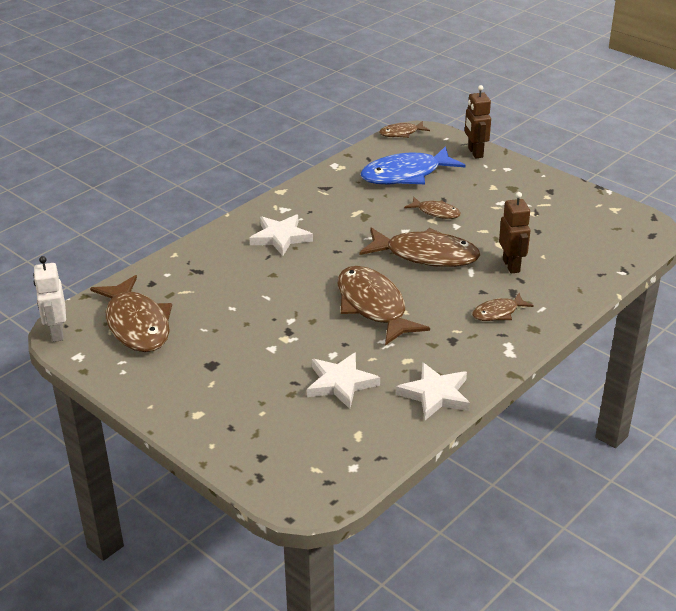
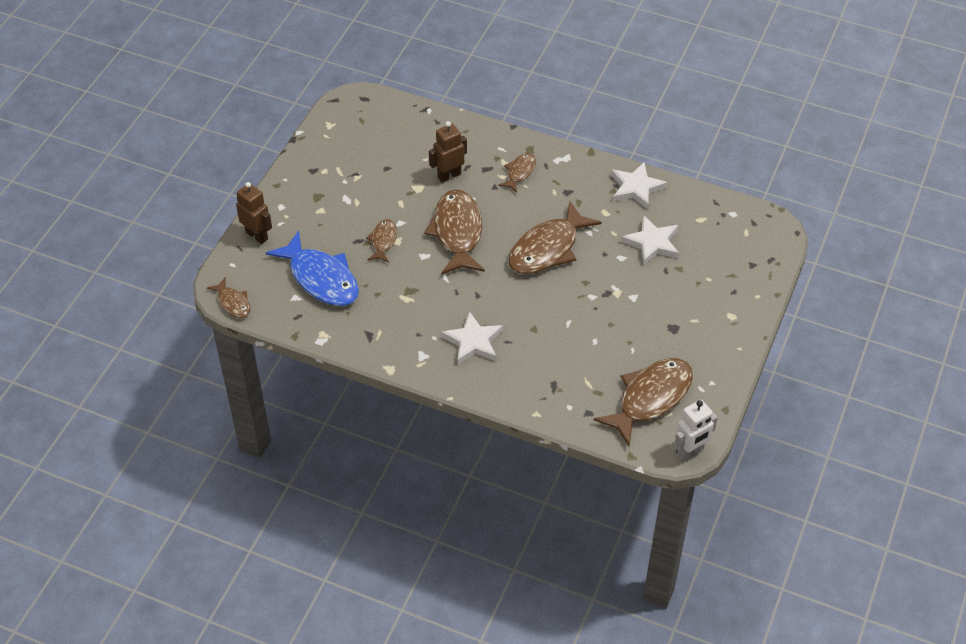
camera: 110 degrees left, 15 degrees up
(475, 153) = (257, 235): brown robot -> brown robot turned 105 degrees counterclockwise
(498, 313) = (519, 172): brown fish -> brown fish turned 105 degrees counterclockwise

